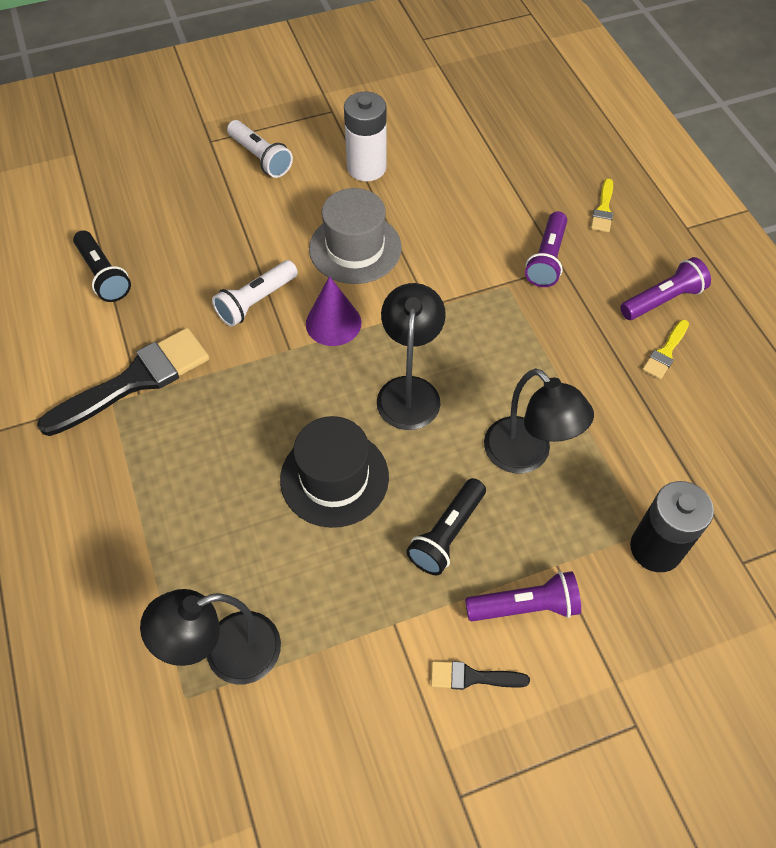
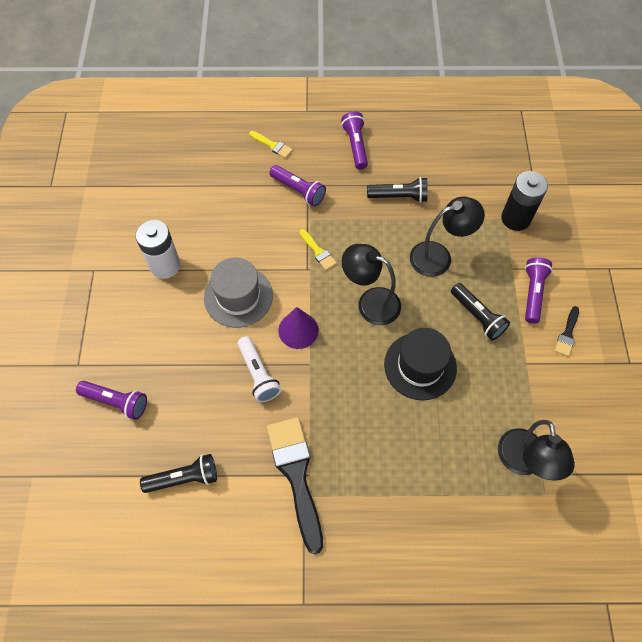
camera: 70 degrees left, 5 degrees up
(177, 187) = (116, 402): none -> purple flashlight
(260, 158) = (116, 333): white flashlight -> none
(605, 377) = (399, 196): none -> black flashlight
(665, 352) = (393, 160): yellow brush -> yellow brush (318, 251)

